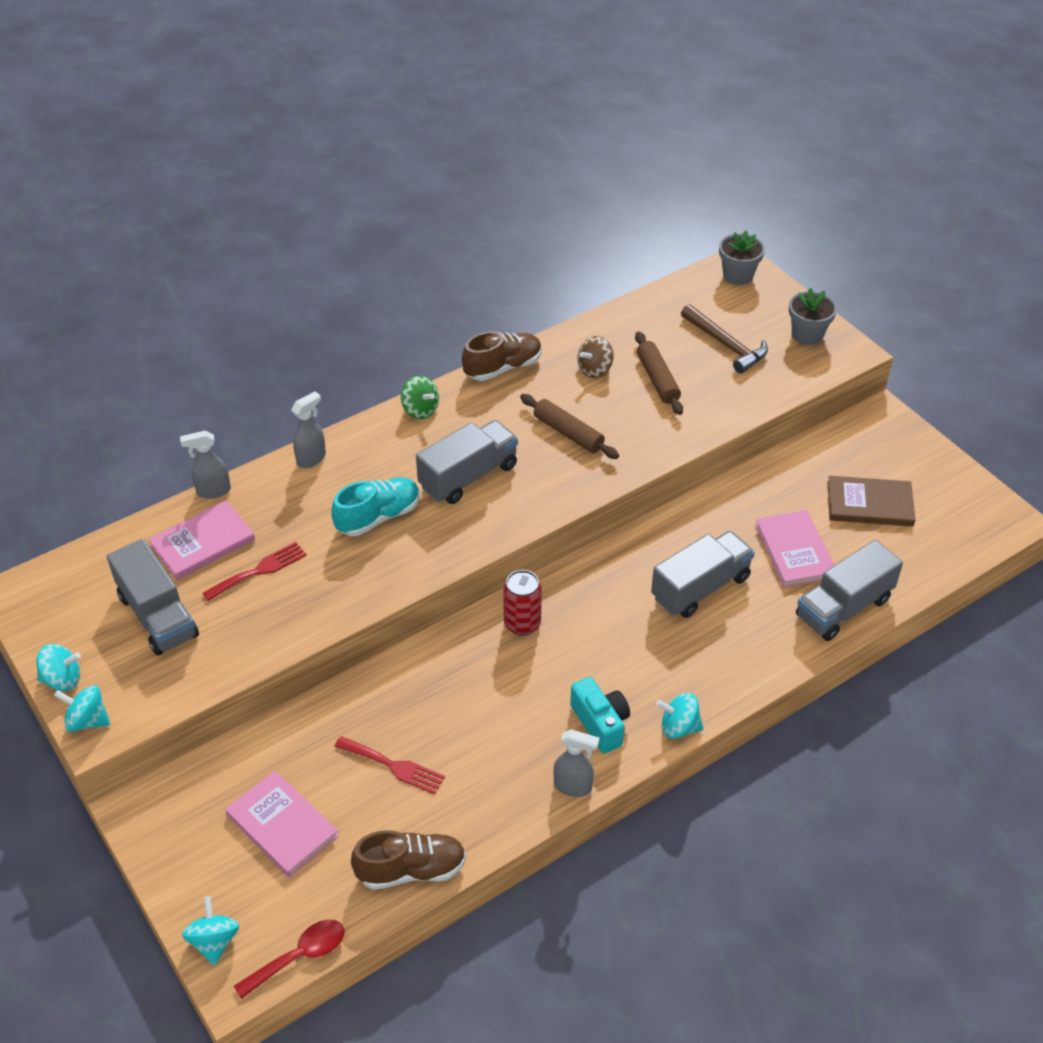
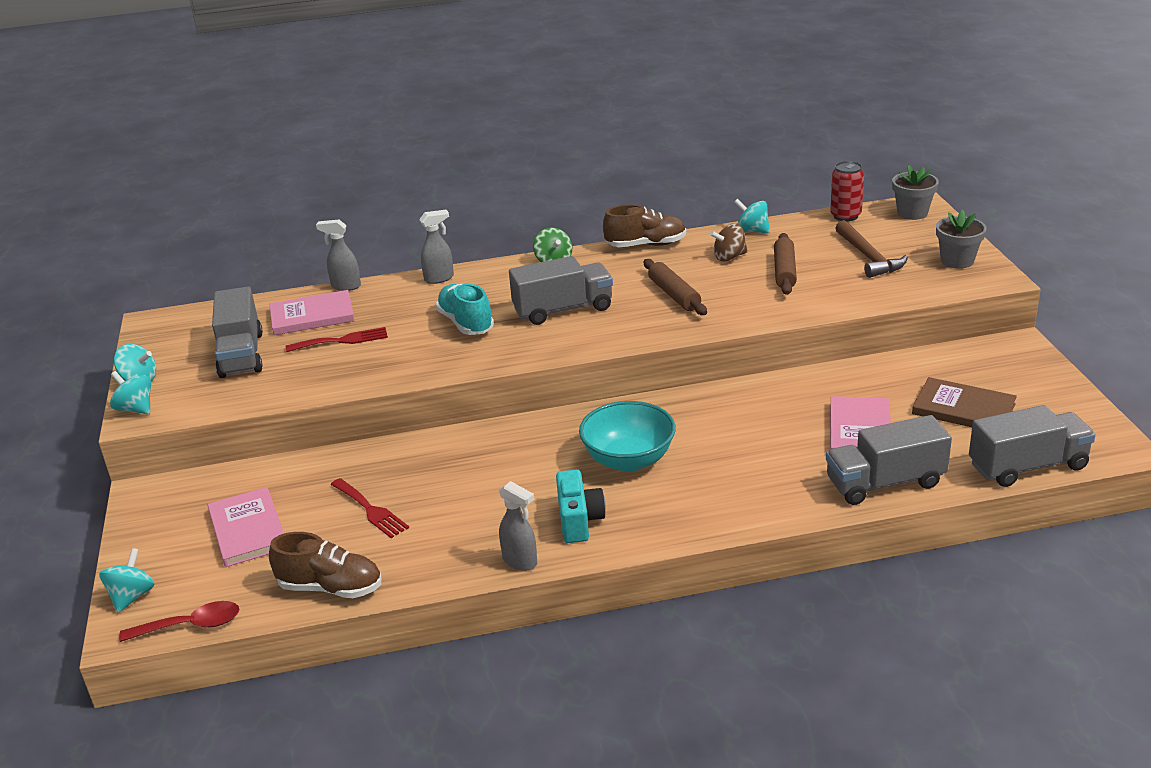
camera: 25 degrees right, 15 degrees down
(378, 517) = (466, 323): turquoise shoe -> turquoise shoe turned 105 degrees counterclockwise
(522, 623) = (556, 434): red can -> red can (845, 216)
(607, 638) = (628, 460): none -> turquoise bowl
(679, 727) = (653, 540): turquoise spinning top -> turquoise spinning top (752, 231)
(700, 588) = (745, 440): grey truck -> grey truck (1028, 466)

